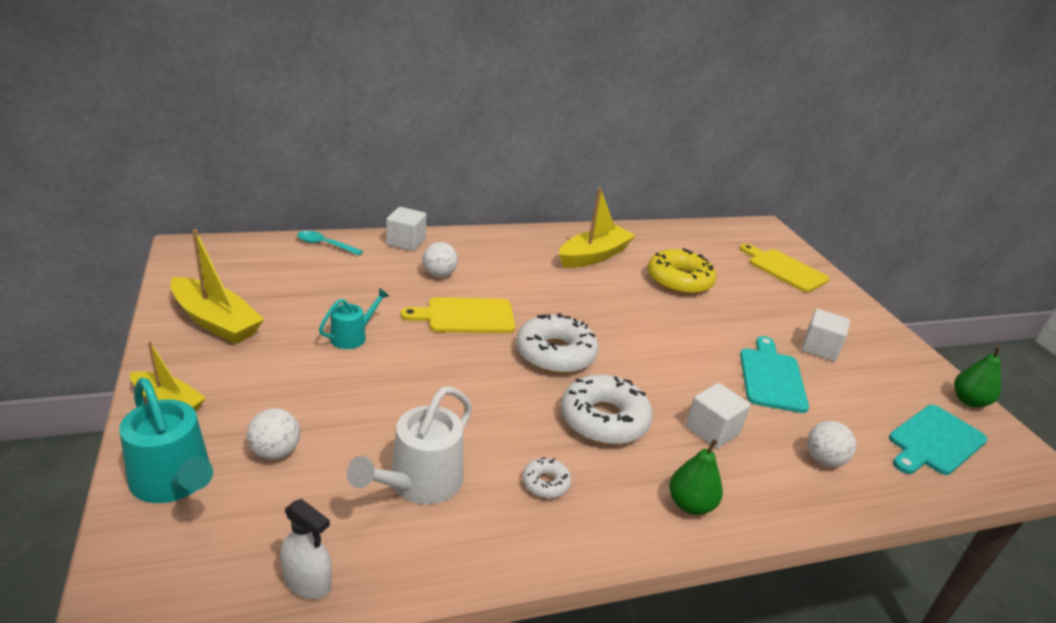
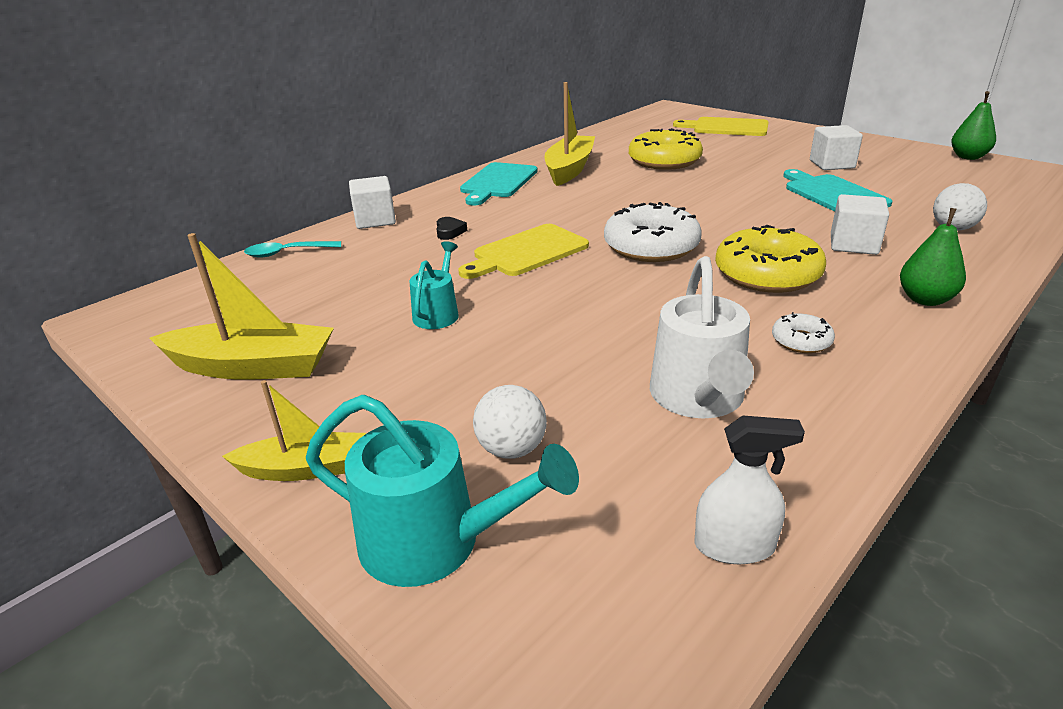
camera: 25 degrees left, 0 degrees up
(439, 274) = (449, 232): white ball -> black heart
(604, 420) = (767, 274): white donut -> yellow donut
(934, 441) = (991, 187): turquoise cutting board -> turquoise cutting board (498, 182)

